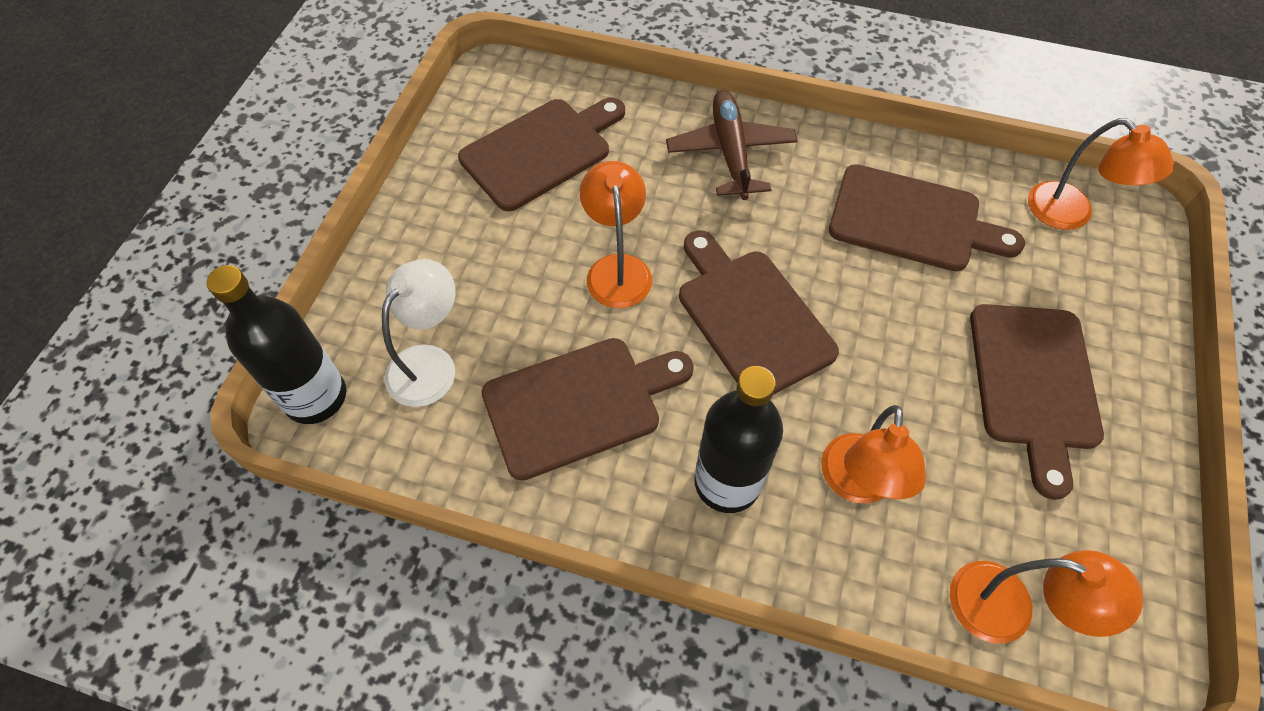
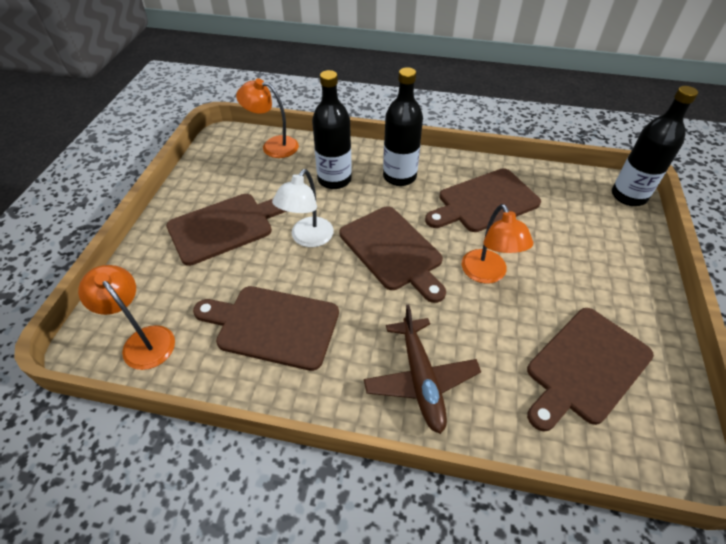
camera: 175 degrees right, 10 degrees down
(430, 363) = (577, 214): white lamp -> white lamp (307, 238)
(857, 484) = (334, 179): orange lamp -> black bottle
(1033, 383) = (225, 227): brown cutting board -> brown cutting board turned 60 degrees clockwise

